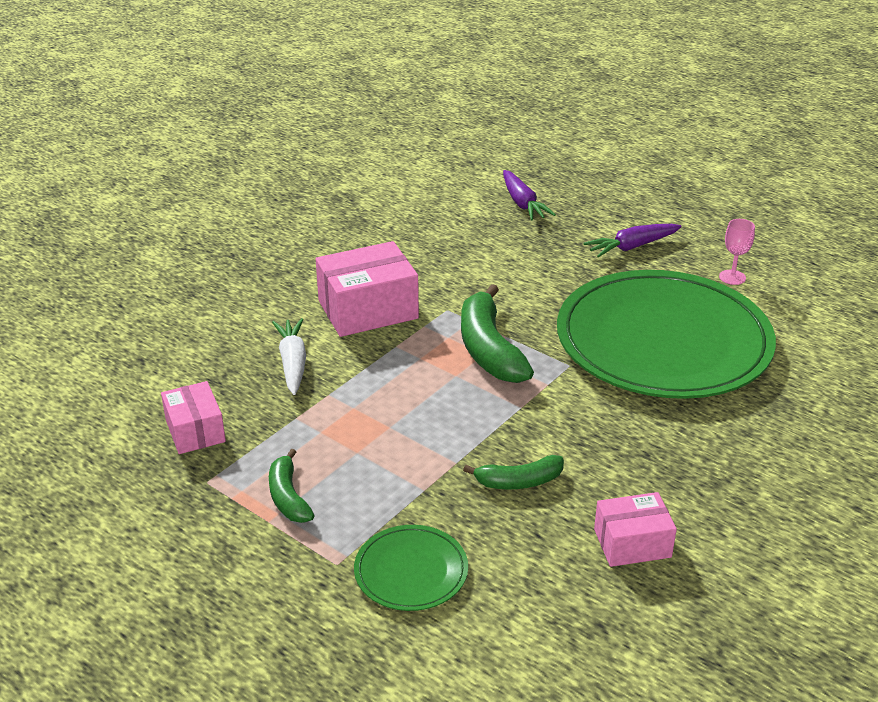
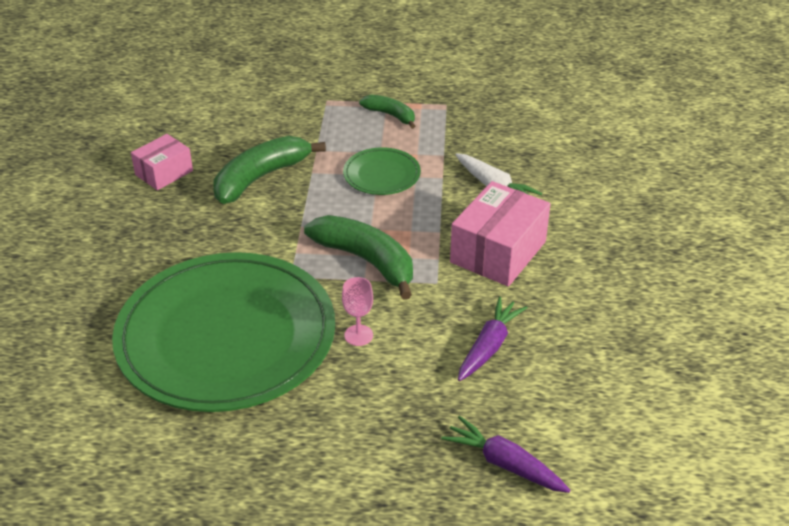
camera: 145 degrees right, 5 degrees up
(195, 431) = (492, 123): pink box -> none
(411, 571) = (283, 111): green plate -> green plate (381, 174)
(519, 481) = (261, 177): green banana -> green banana, size x1.75
(632, 247) = (330, 451): purple carrot -> purple carrot (489, 346)
(732, 277) = (196, 457): pink goblet -> pink goblet (358, 335)

